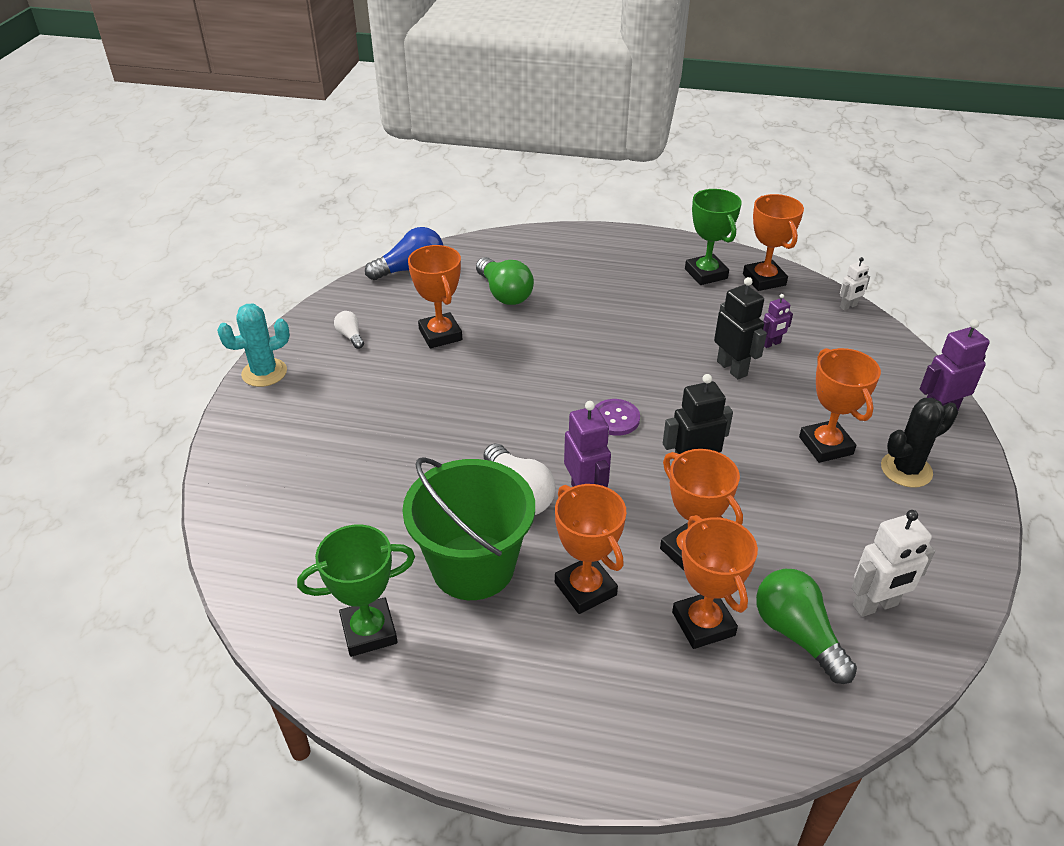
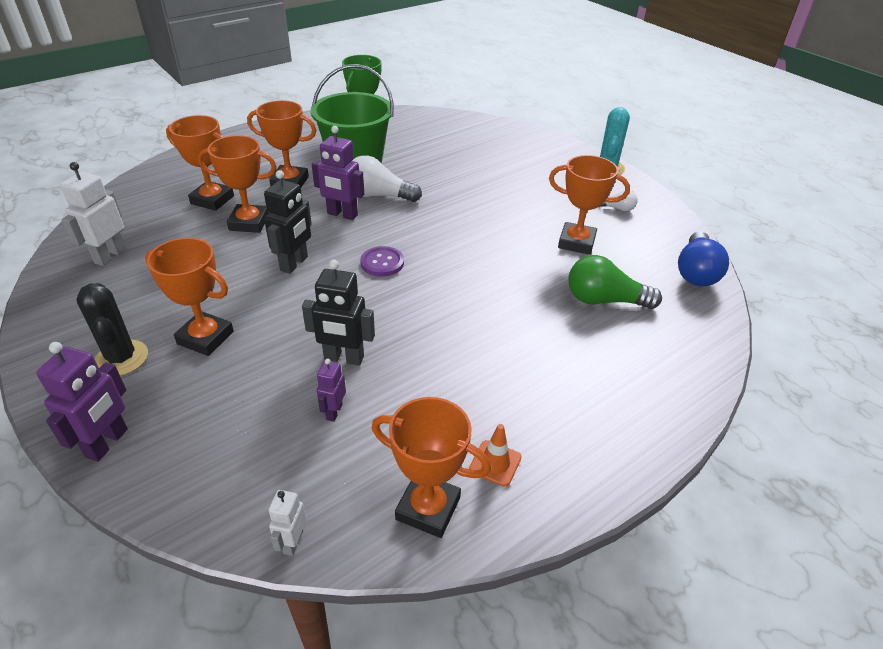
camera: 130 degrees right, 0 degrees up
(706, 274) = (495, 463): green trophy -> orange traffic cone
(797, 634) = (154, 220): green light bulb -> none
(906, 470) = (121, 358): black cactus -> black cactus turned 45 degrees counterclockwise

